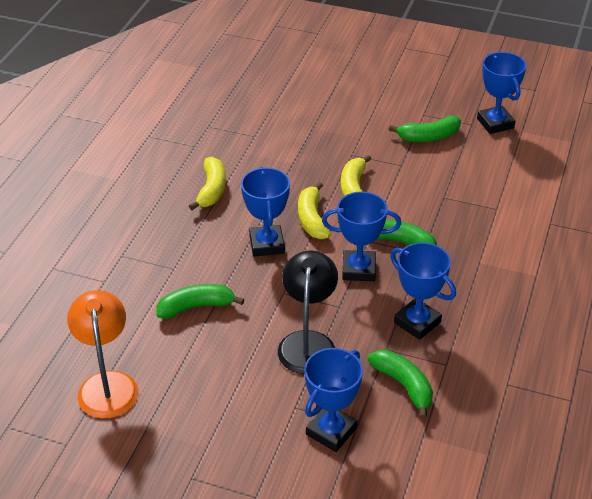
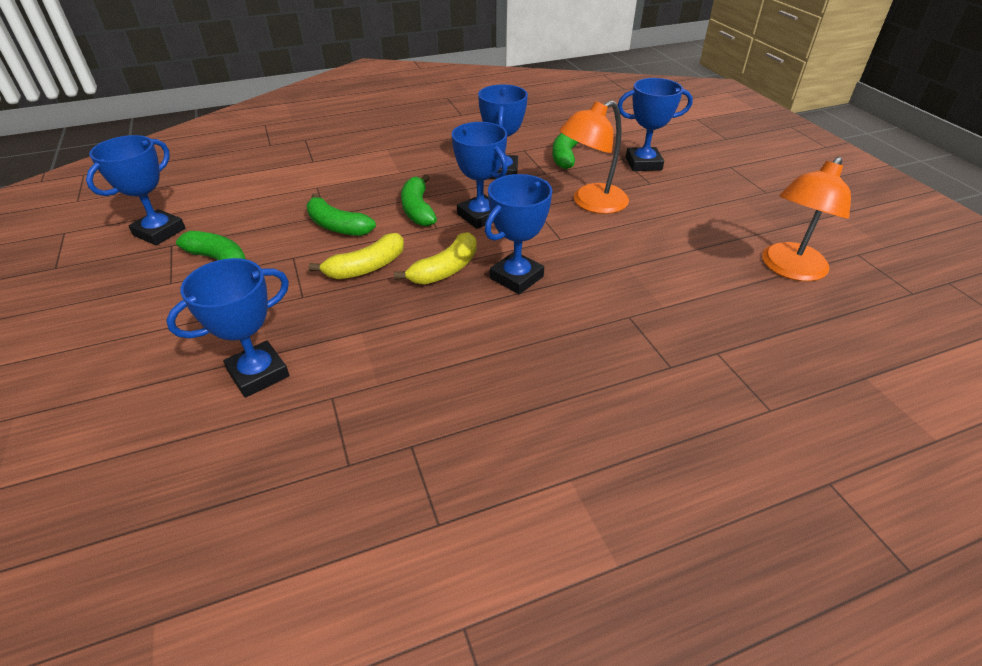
camera: 130 degrees left, 0 degrees up
(196, 307) = (647, 273): green banana -> green banana (337, 226)
(211, 190) = (483, 367): yellow banana -> none
(300, 120) = (258, 373): none -> blue trophy
(308, 342) = (591, 203): black lamp -> orange lamp

